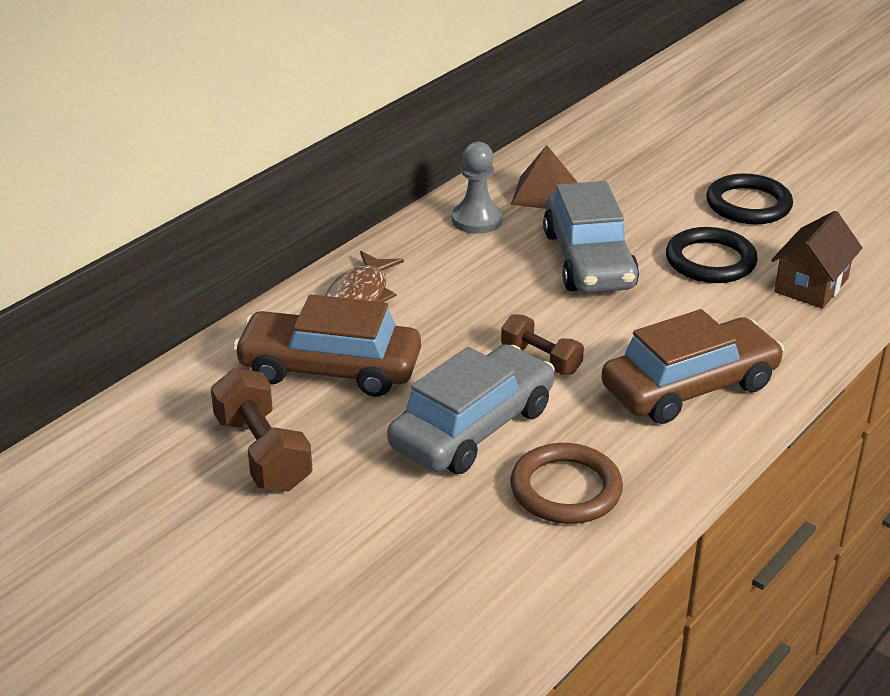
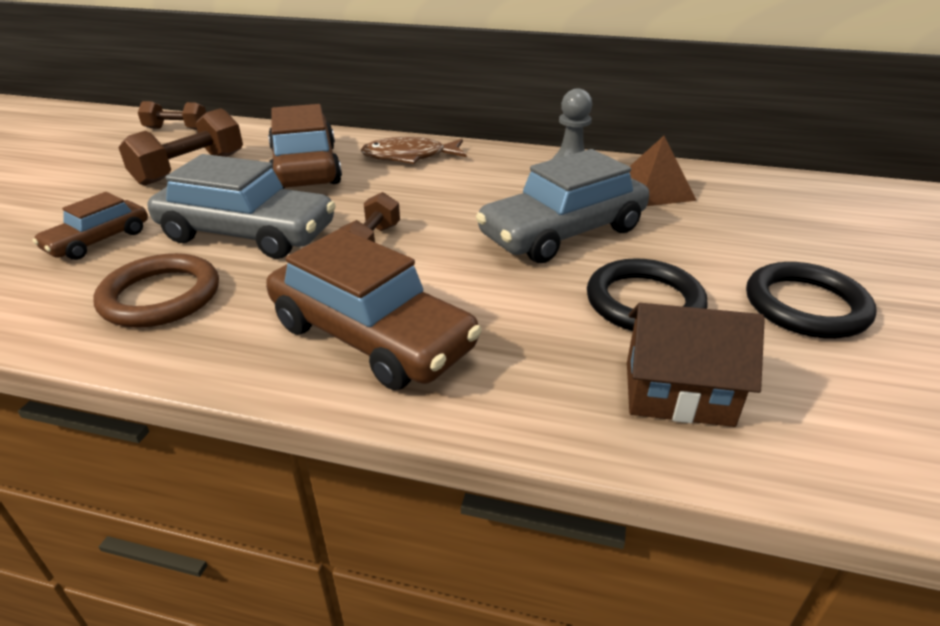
camera: 65 degrees right, 0 degrees up
(95, 455) = (177, 129): none -> brown dumbbell
(419, 528) = (98, 240): none -> brown car

